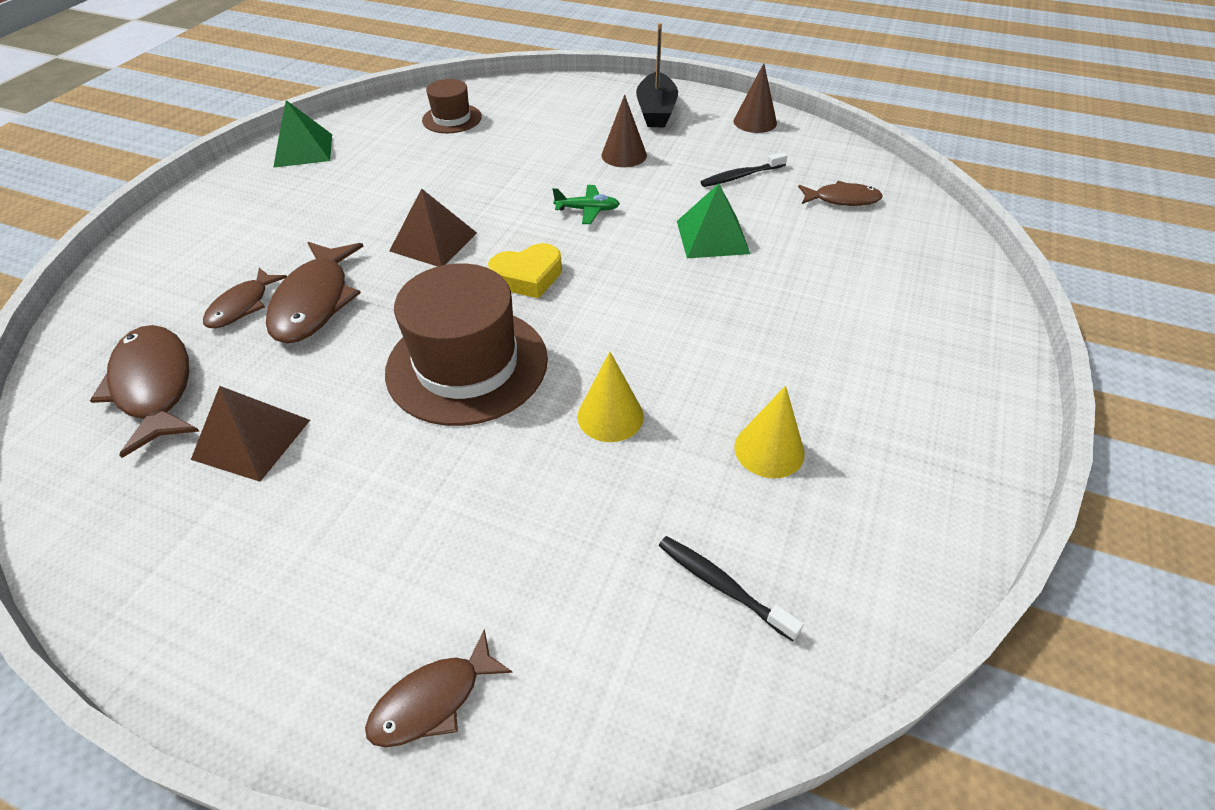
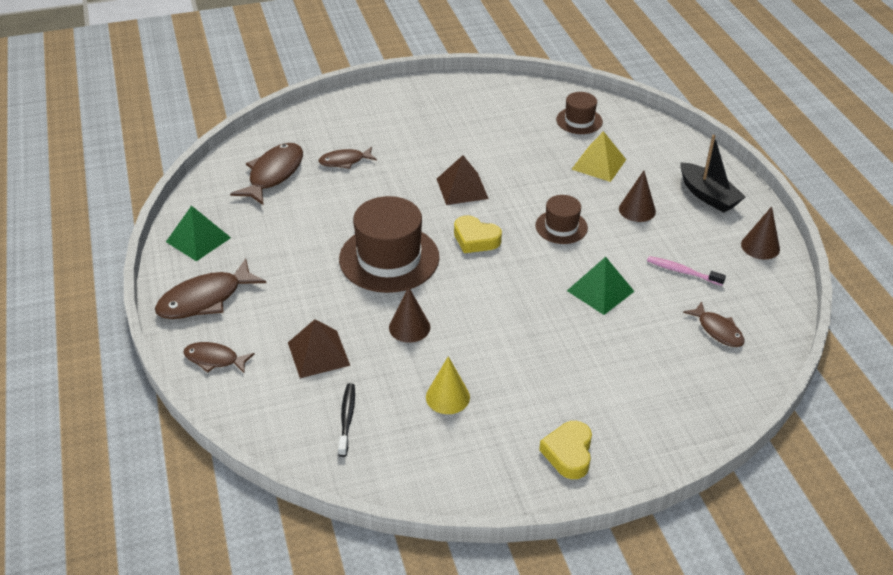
camera: 50 degrees right, 5 degrees down
(251, 439) = (277, 223): brown pyramid -> brown pyramid (318, 353)
(303, 150) = (477, 91): green pyramid -> green pyramid (198, 239)
(315, 302) = (373, 181): brown fish -> brown fish (205, 299)
(530, 141) = (599, 164): none -> yellow pyramid
(587, 210) = (561, 227): green plane -> brown hat
(610, 416) = (409, 327): yellow cone -> brown cone
(656, 111) = (708, 196): black boat -> black boat turned 90 degrees counterclockwise
(740, 176) = (682, 271): black toothbrush -> pink toothbrush
(946, 395) = (568, 453): none -> yellow heart

